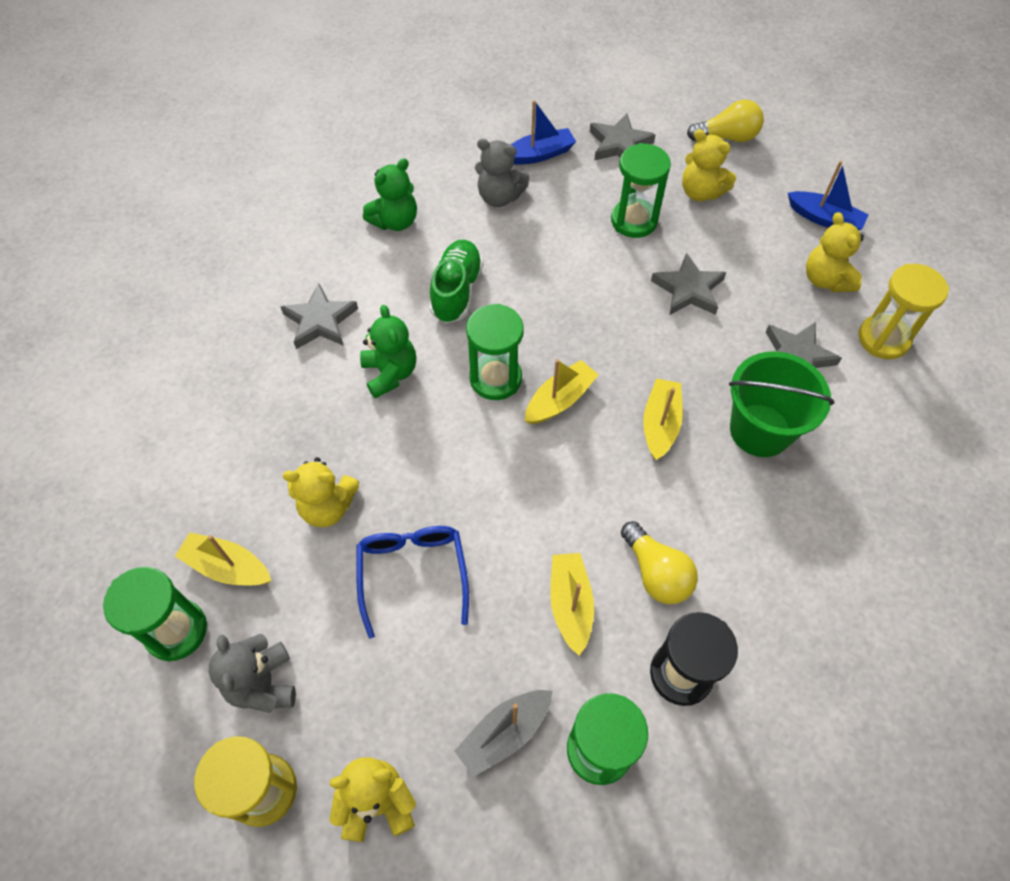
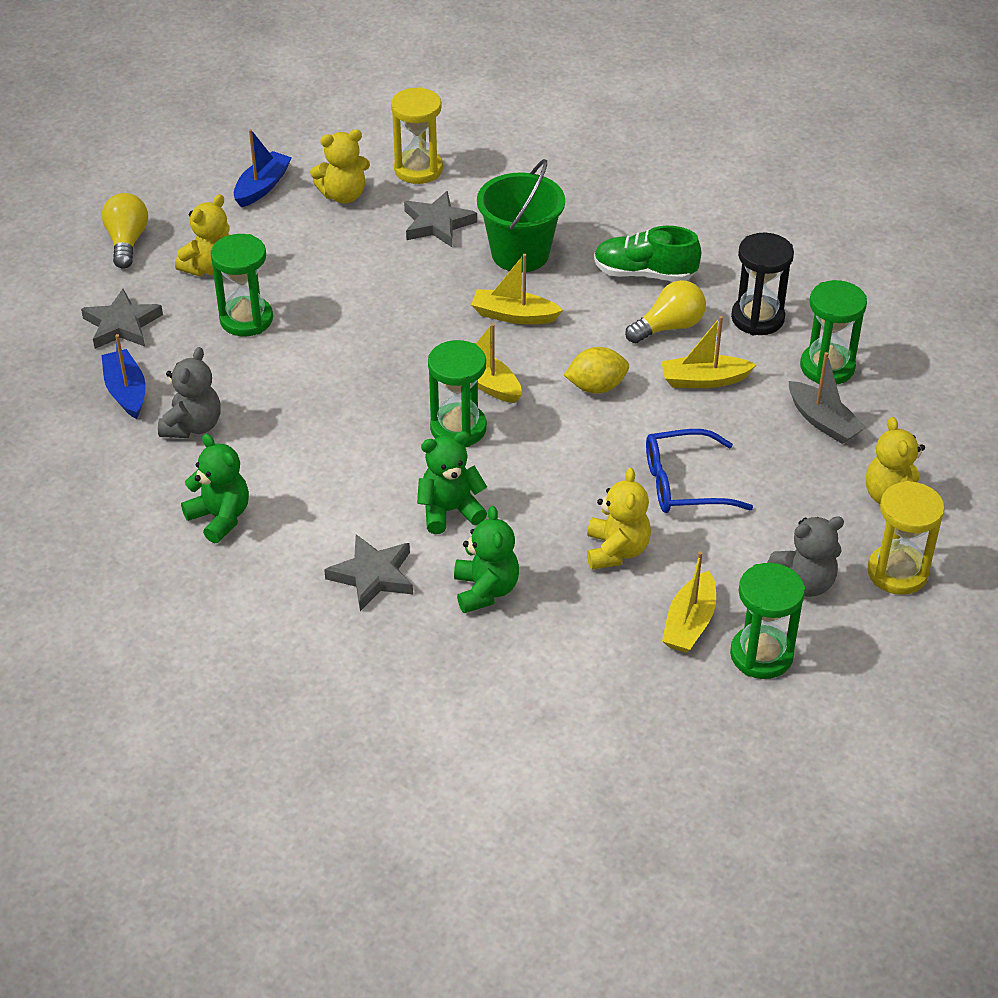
camera: 90 degrees left, 15 degrees down
(293, 401) = (485, 590): none -> green teddy bear
(456, 291) = (336, 460): green shoe -> green shoe (644, 274)
(556, 497) = (596, 387): none -> yellow lemon
(688, 289) = (348, 286): grey star -> none

